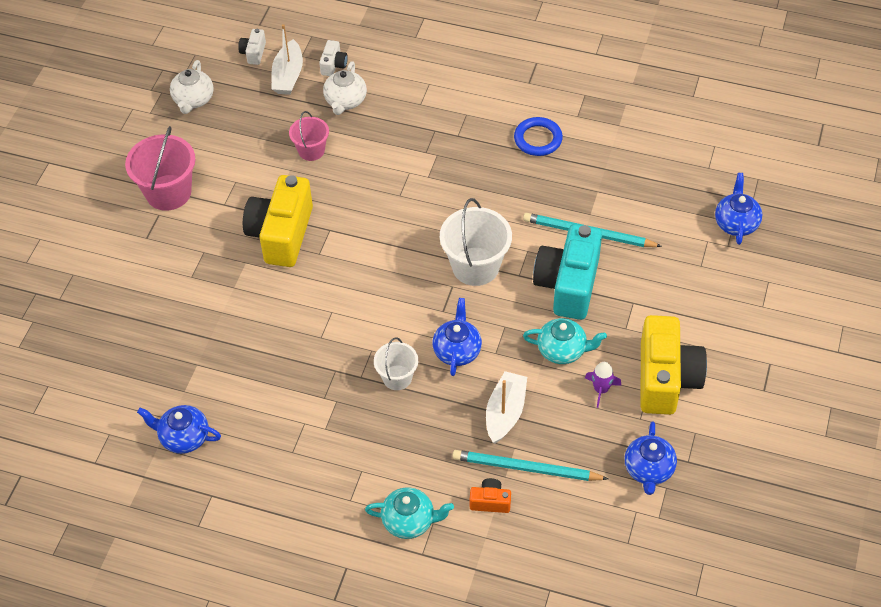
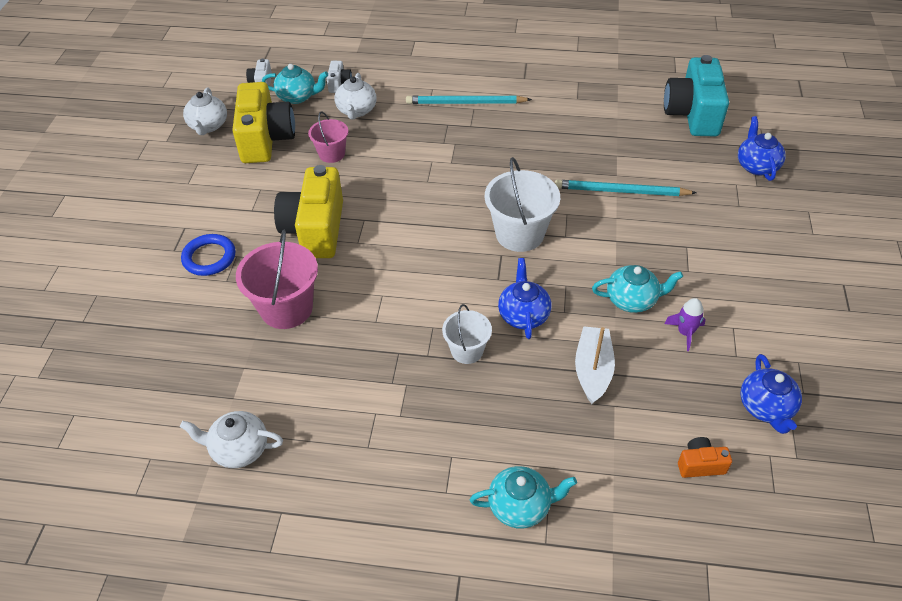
camera: 10 degrees left, 5 degrees down
(168, 192) = (192, 206): pink bucket -> pink bucket (286, 308)
(183, 437) = (239, 449): blue teapot -> white teapot
(288, 76) = (298, 97): white boat -> turquoise teapot
(490, 502) = (606, 469): orange camera -> orange camera (700, 464)
(526, 468) = (633, 426): turquoise pencil -> turquoise pencil (465, 103)
(538, 139) = (546, 120): blue ring -> blue ring (209, 258)
(568, 284) = (617, 238): turquoise camera -> turquoise camera (693, 114)
(666, 378) = (747, 313): yellow camera -> yellow camera (265, 139)

